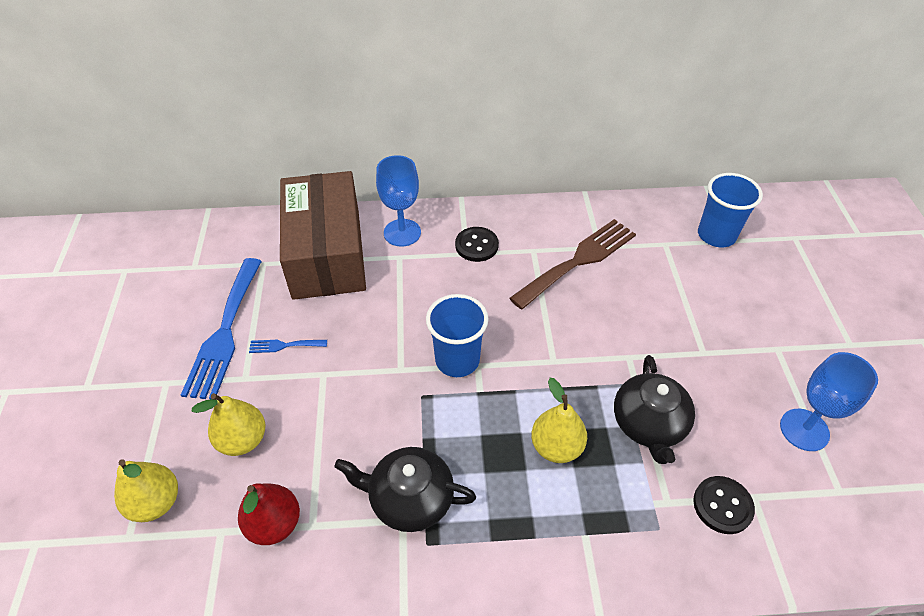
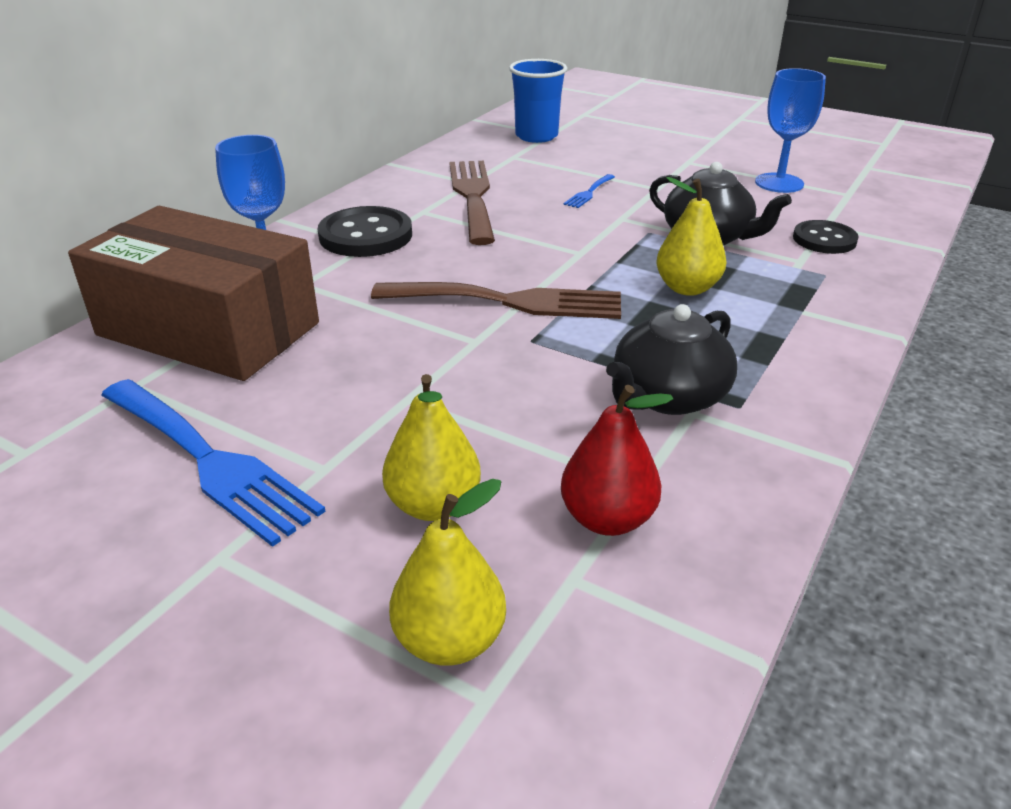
camera: 55 degrees left, 15 degrees down
(284, 345) = (315, 414): blue fork -> blue fork (589, 193)
(457, 360) = (510, 301): blue cup -> brown fork
(476, 245) = (366, 235): black button -> black button, size x1.53

